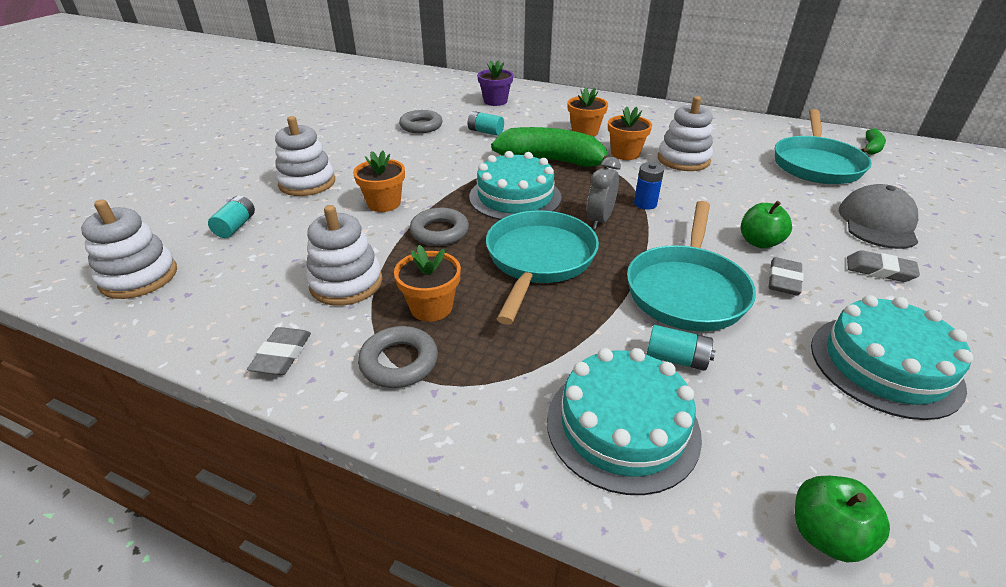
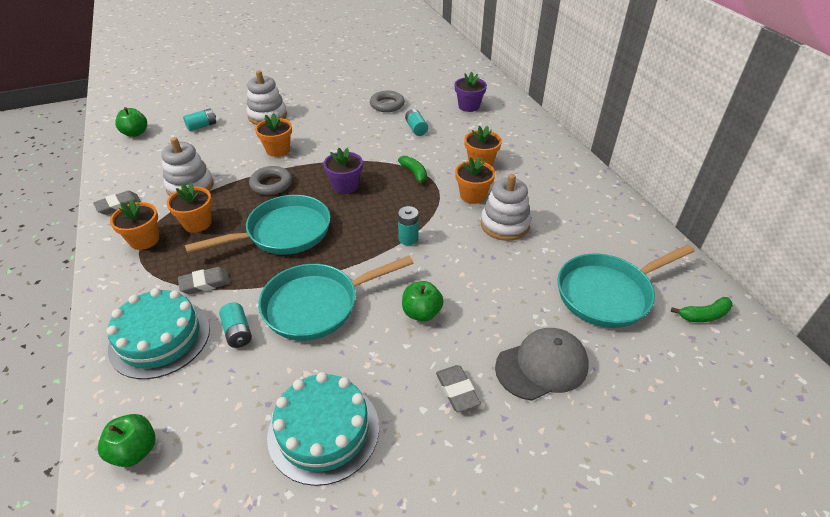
camera: 45 degrees right, 5 degrees up
(139, 277) = (135, 133): white stacking toy -> green apple
(399, 362) = (144, 240): grey ring -> orange flower pot
(515, 197) = (345, 186): turquoise cake -> purple flower pot
(552, 161) = (414, 173): green banana -> green banana, size x0.46
(599, 220) = (360, 231): grey clock -> none
(645, 204) = (408, 239): blue battery -> turquoise battery
(783, 280) = (381, 344): grey eraser -> grey eraser (205, 283)

